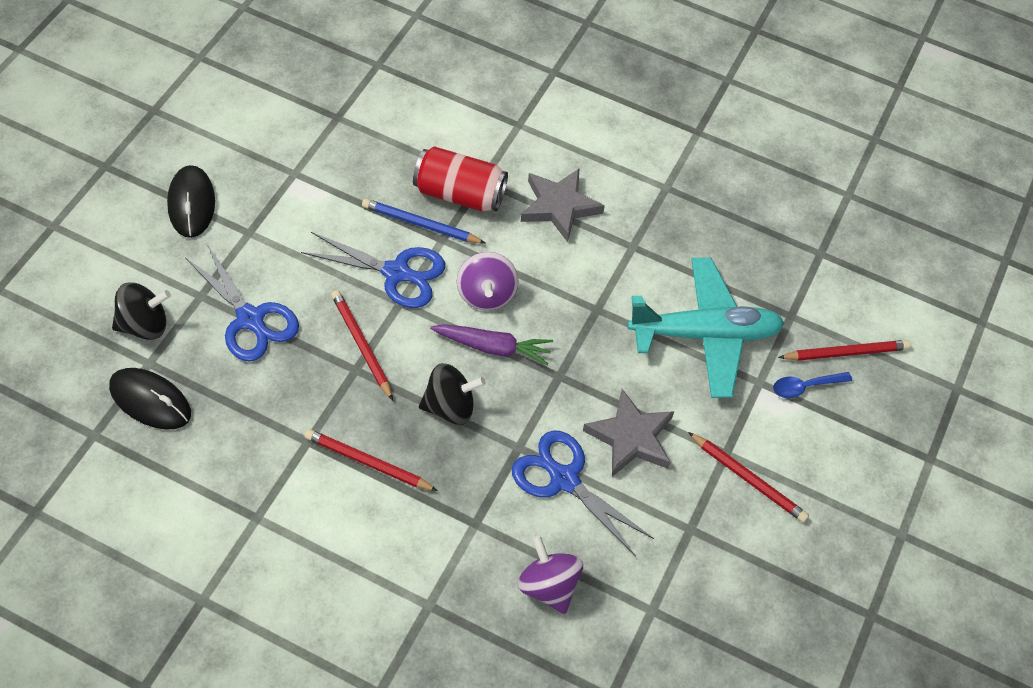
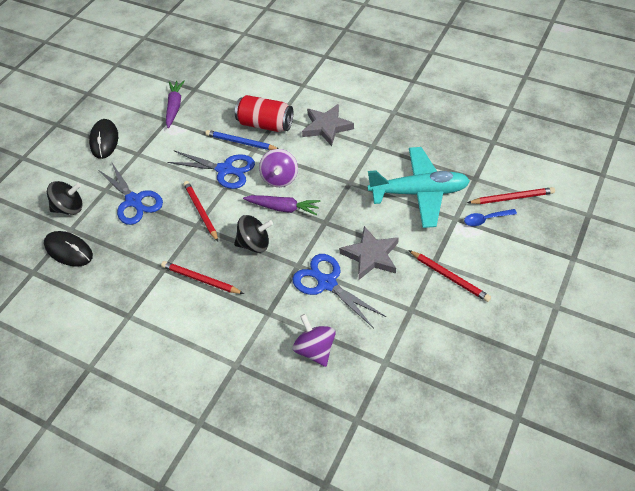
camera: 10 degrees right, 5 degrees down
(306, 149) = (174, 107): none -> purple carrot

